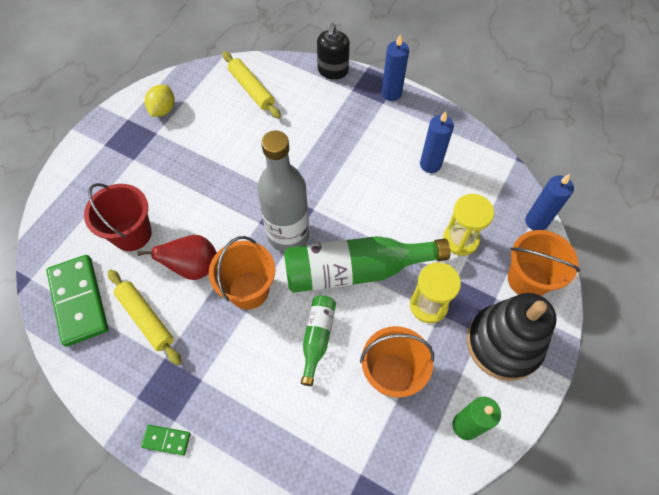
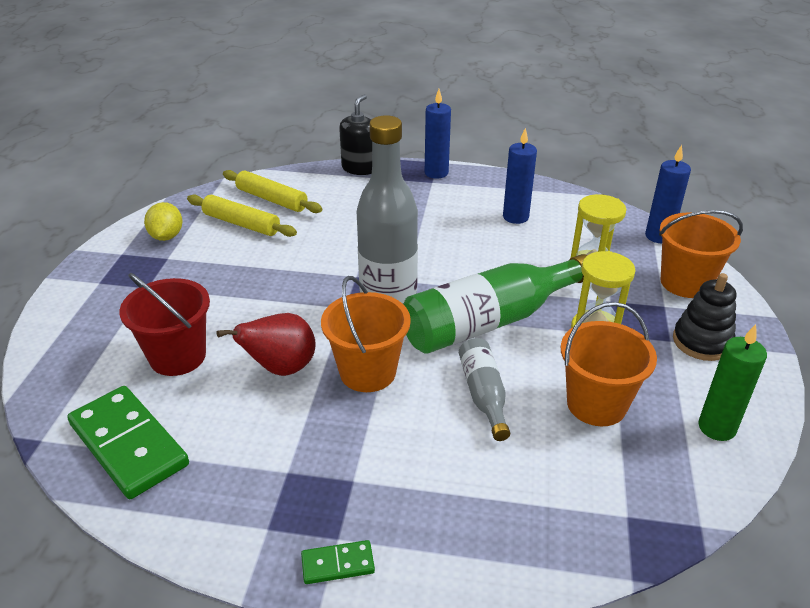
camera: 20 degrees left, 25 degrees down
(146, 318) = (239, 437): yellow rolling pin -> yellow rolling pin (241, 224)
(317, 338) = (483, 395): green bottle -> grey bottle
(333, 71) = (359, 168): black soap dispenser -> black soap dispenser turned 150 degrees counterclockwise
(503, 343) = (702, 342): black stacking toy -> black stacking toy, size x0.60

